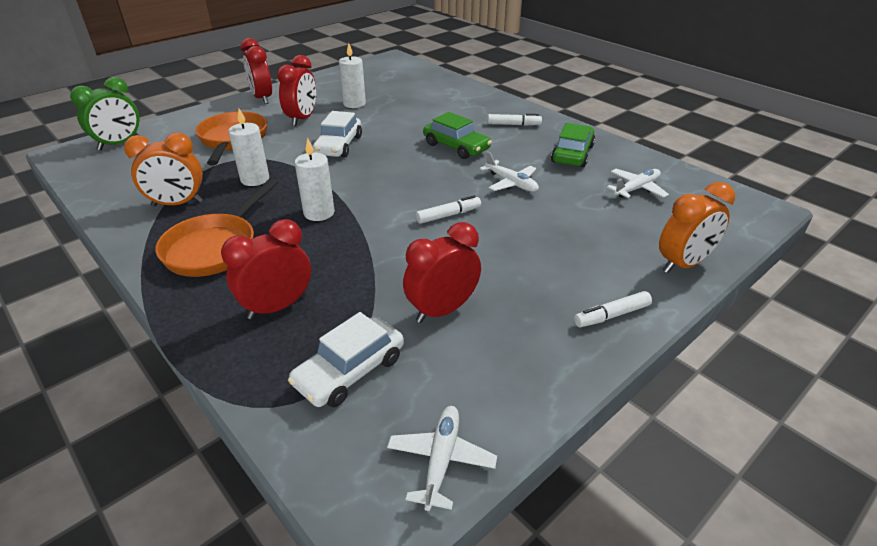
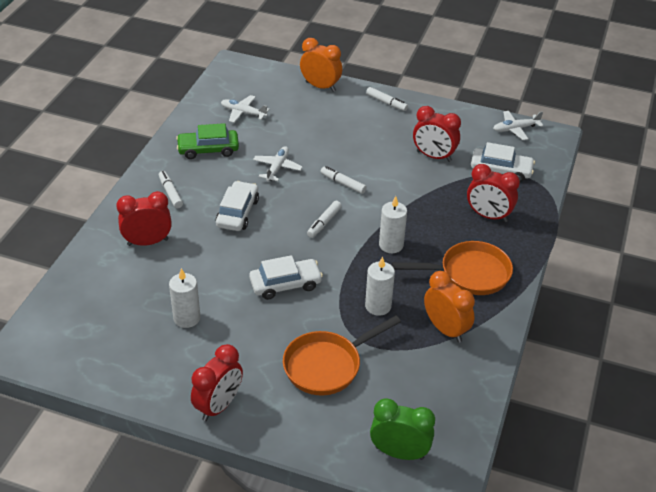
camera: 120 degrees left, 5 degrees up
(302, 119) = (249, 339): red clock -> red clock (147, 242)
(396, 185) = (324, 223): none -> white marker
(456, 147) = (238, 213): green car -> white car

